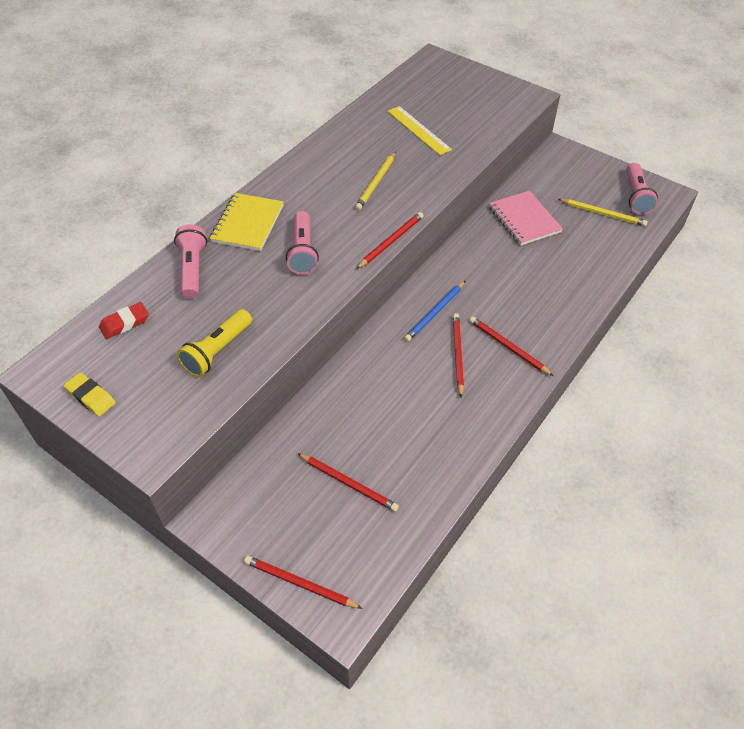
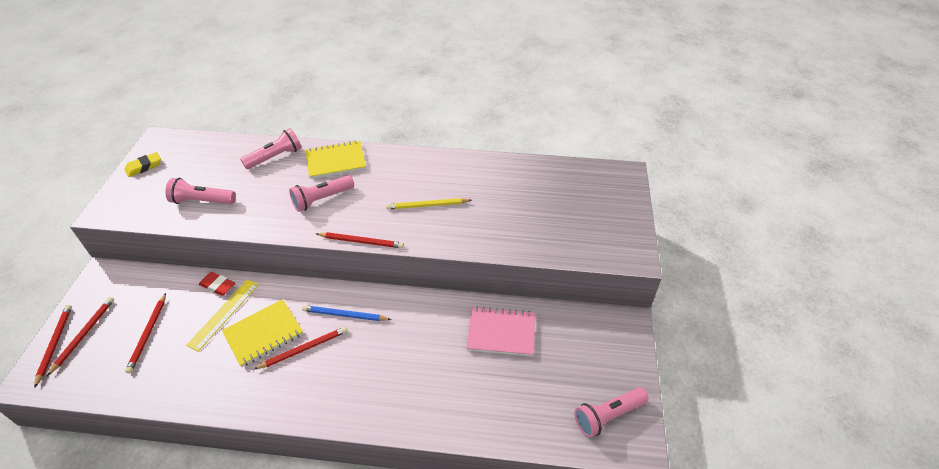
camera: 60 degrees right, 5 degrees down
(91, 397) = (144, 167): yellow eraser -> yellow eraser turned 45 degrees clockwise
(125, 323) = (212, 152): red eraser -> red eraser (218, 286)
(217, 351) = (202, 201): yellow flashlight -> pink flashlight
(417, 381) = (263, 334): none -> yellow notebook
(418, 130) = (514, 203): yellow ruler -> yellow ruler (224, 314)
(508, 347) = (329, 382): red pencil -> red pencil (84, 335)
(524, 220) = (501, 332): pink notebook -> pink notebook turned 60 degrees clockwise
(603, 214) = (557, 394): yellow pencil -> none

